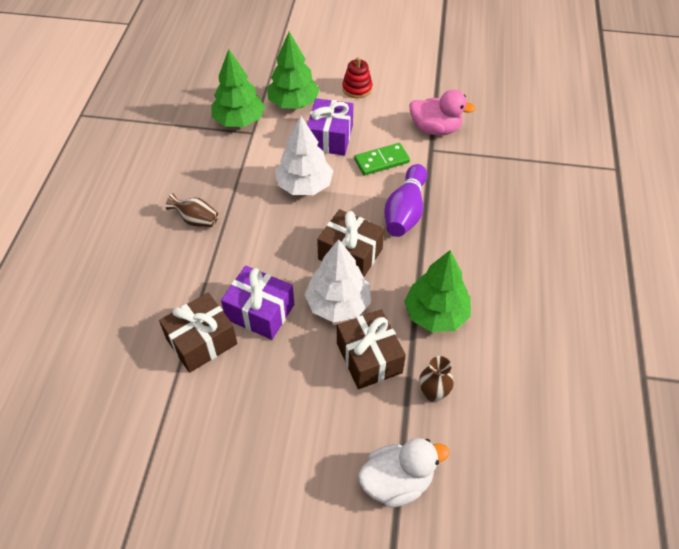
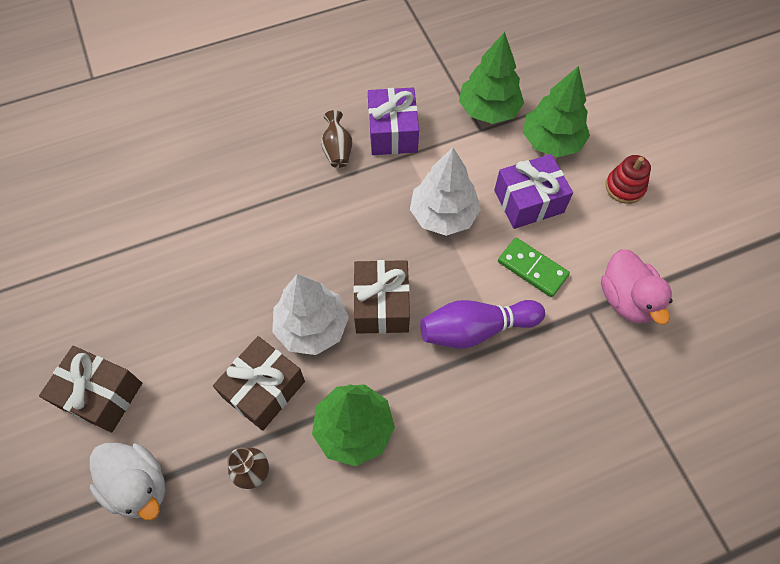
camera: 60 degrees right, 10 degrees up
(201, 341) = (206, 235): brown gift -> brown gift (101, 395)
(260, 312) = (264, 263): purple gift -> purple gift (392, 132)

